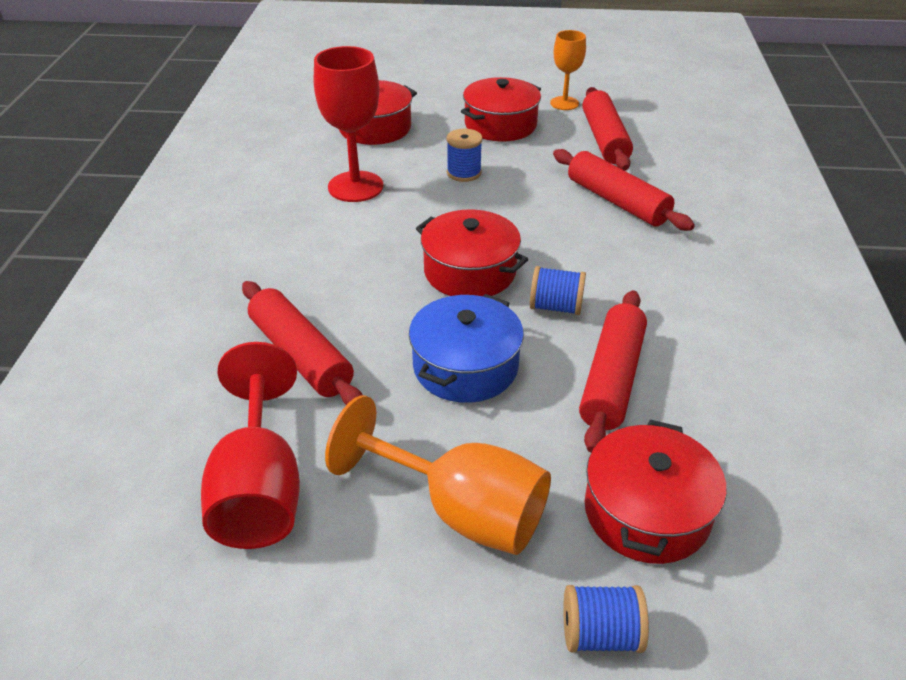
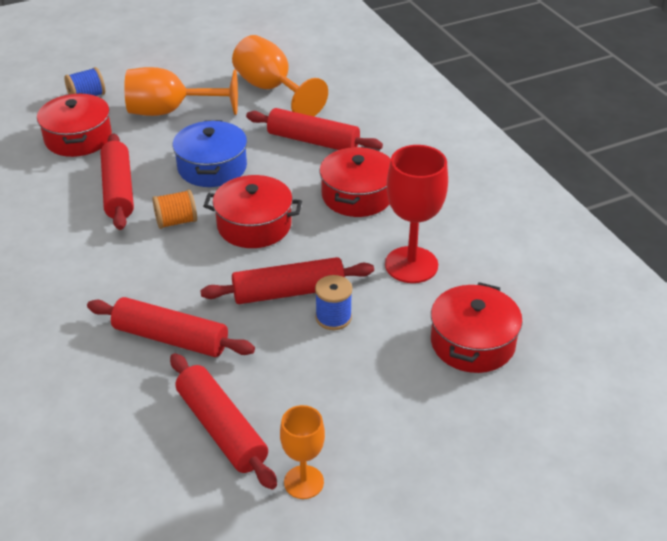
camera: 150 degrees right, 0 degrees up
(259, 488) = (271, 89): red goblet -> orange goblet
(485, 202) = (288, 292): none -> red rolling pin
(500, 125) = (350, 404): red pot -> red pot (357, 195)
(556, 307) = (176, 221): blue spool -> orange spool

